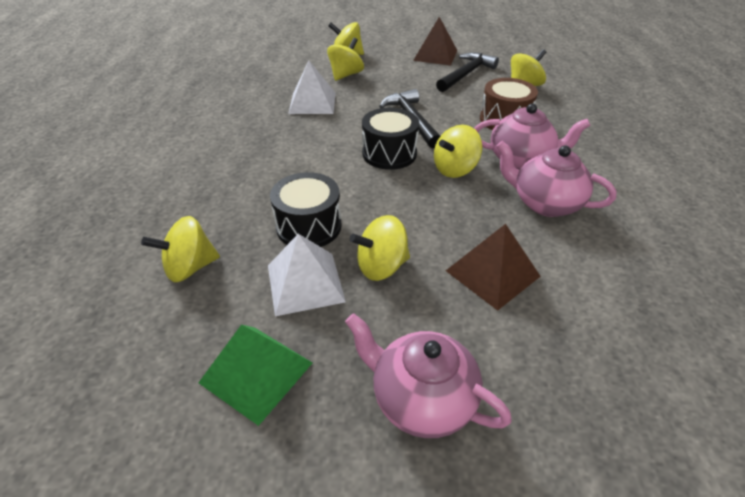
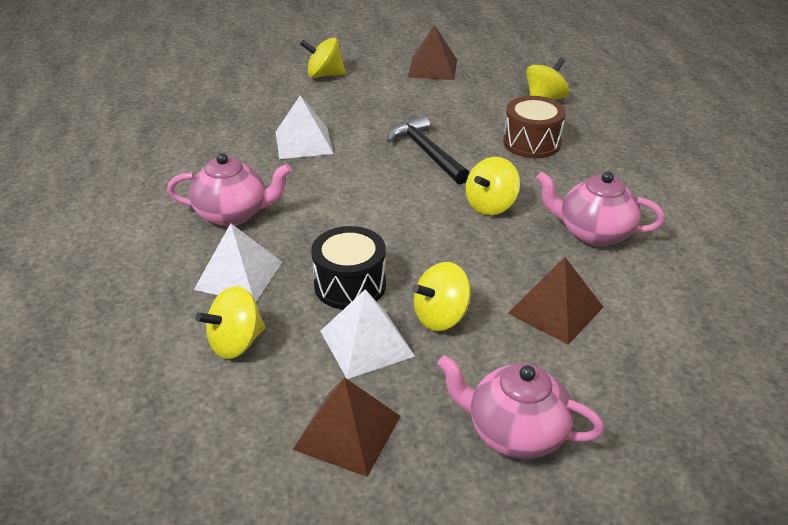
camera: 10 degrees left, 5 degrees down
(217, 206) = (239, 275): none -> white pyramid
(256, 372) = (347, 432): green pyramid -> brown pyramid
(346, 75) = (332, 103): yellow spinning top -> none
(389, 153) = (413, 195): black drum -> none
(466, 74) = (475, 90): black hammer -> none
(521, 159) = (559, 187): pink teapot -> pink teapot (233, 214)

